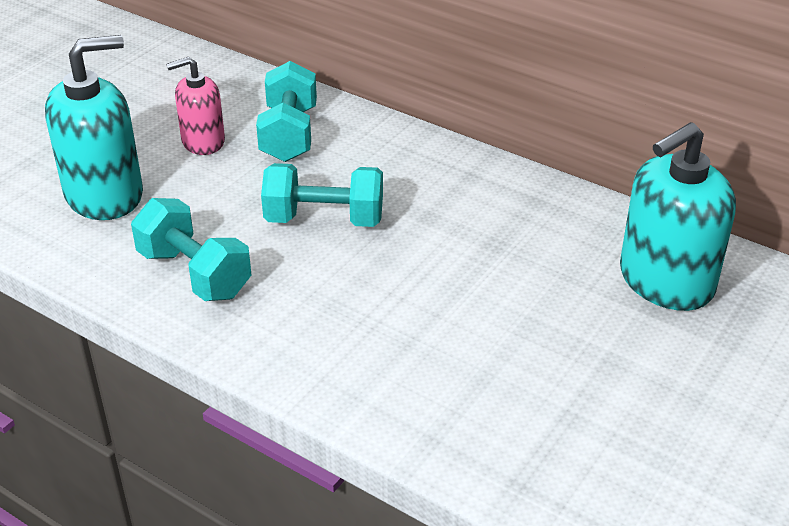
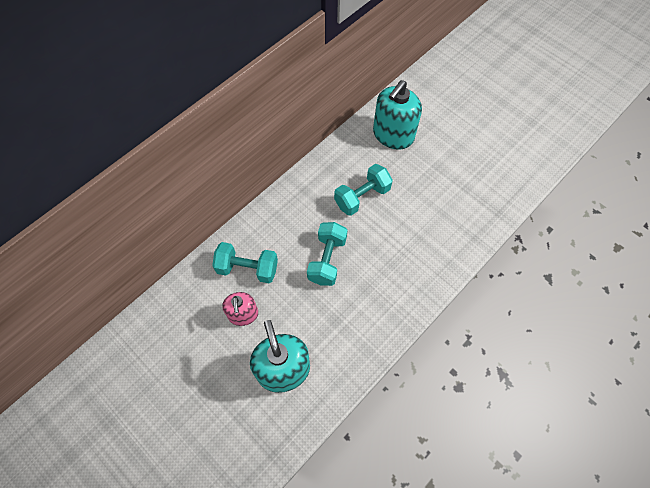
camera: 80 degrees left, 25 degrees up
(194, 274) = (359, 324): turquoise dumbbell -> turquoise dumbbell (362, 197)
(665, 281) = (393, 135): turquoise soap dispenser -> turquoise soap dispenser turned 60 degrees clockwise

